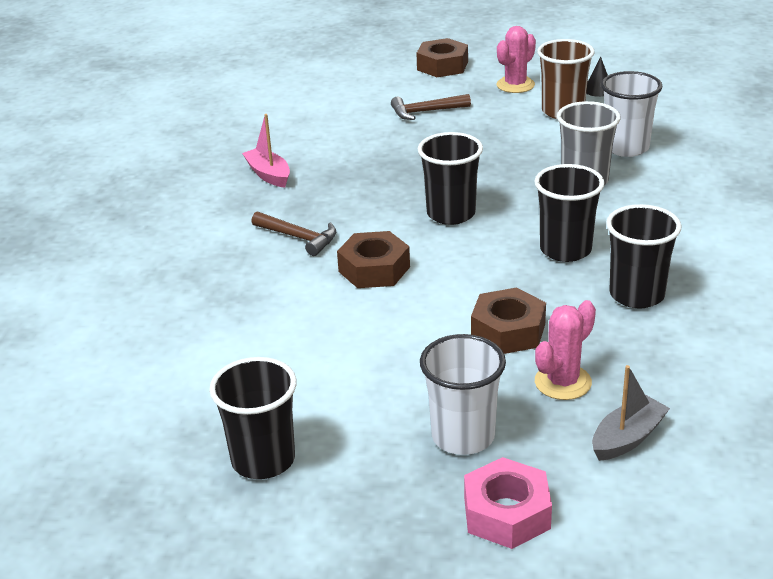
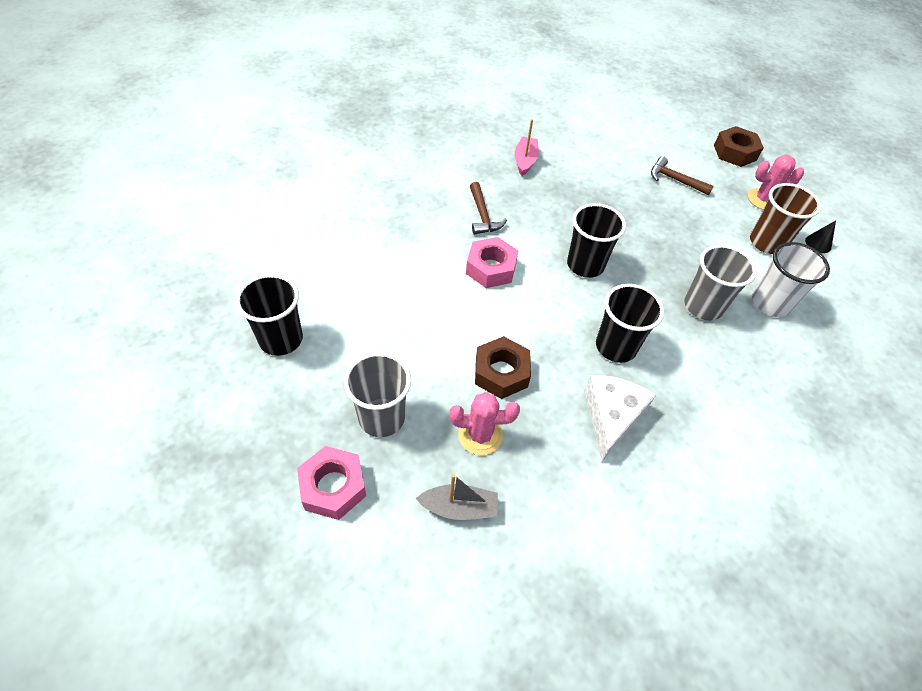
camera: 40 degrees right, 20 degrees up
(374, 269) = (491, 268): brown nut -> pink nut
(463, 436) = (381, 417): white cup -> grey cup
(636, 295) = (611, 417): black cup -> white cheese

